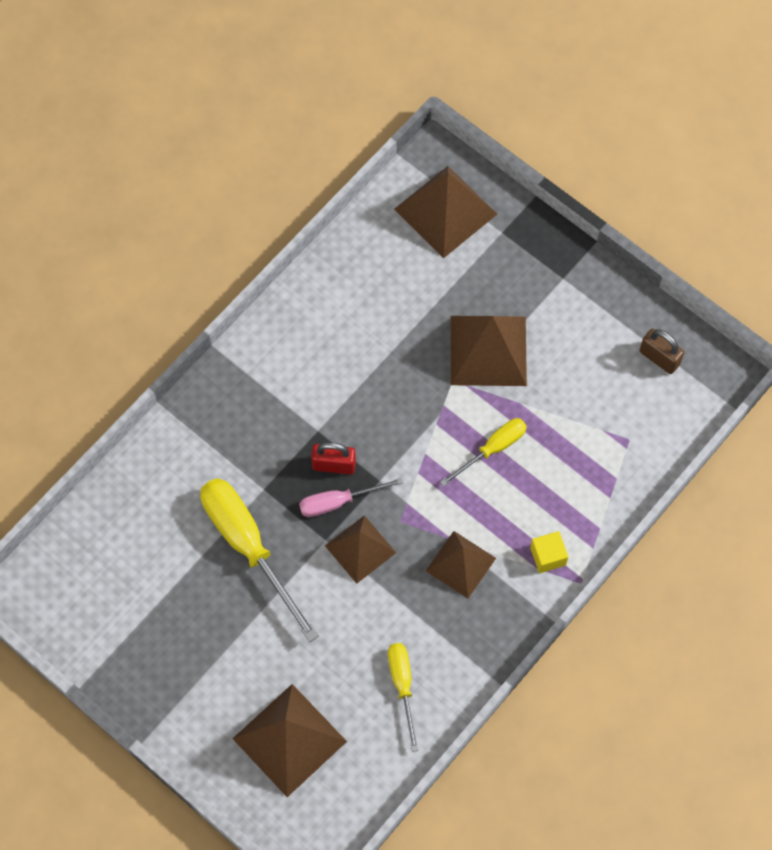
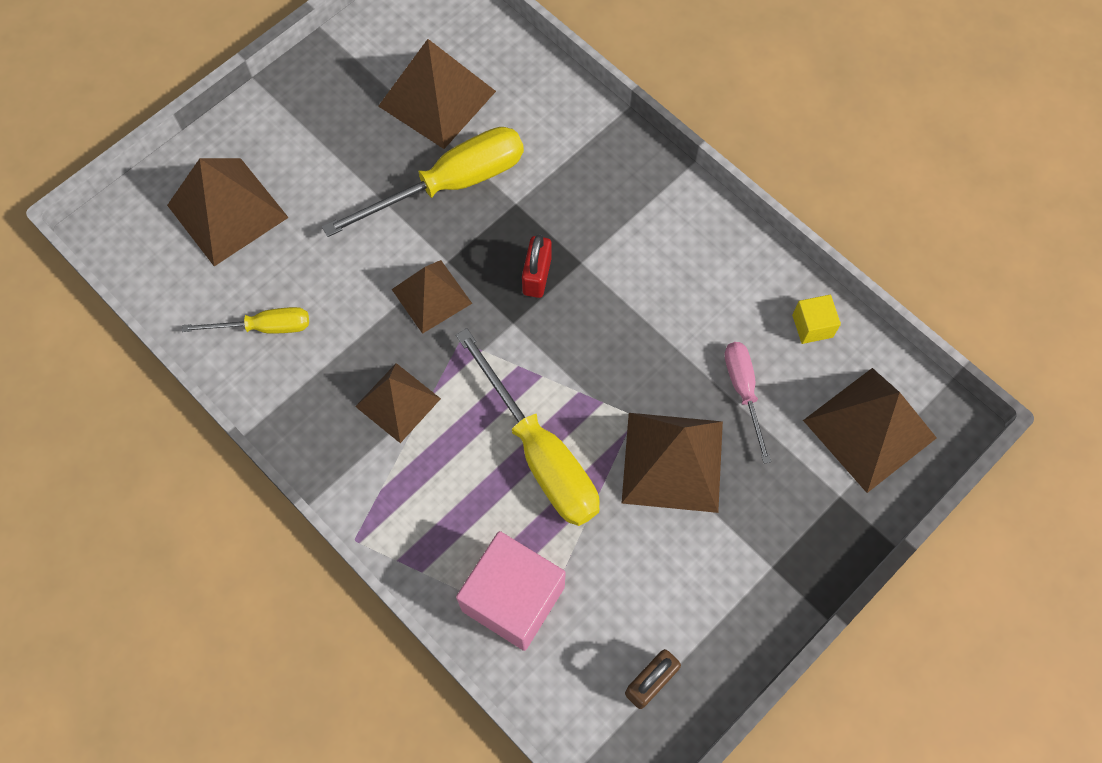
camera: 95 degrees right, 0 degrees up
(157, 569) = (437, 98): none -> brown pyramid
(338, 502) = (491, 277): pink screwdriver -> pink screwdriver (743, 391)
(492, 449) = (539, 453): yellow screwdriver -> yellow screwdriver, size x1.80
(548, 556) = (393, 504): yellow cube -> yellow cube (812, 326)
(611, 458) = (513, 598): none -> pink cube

